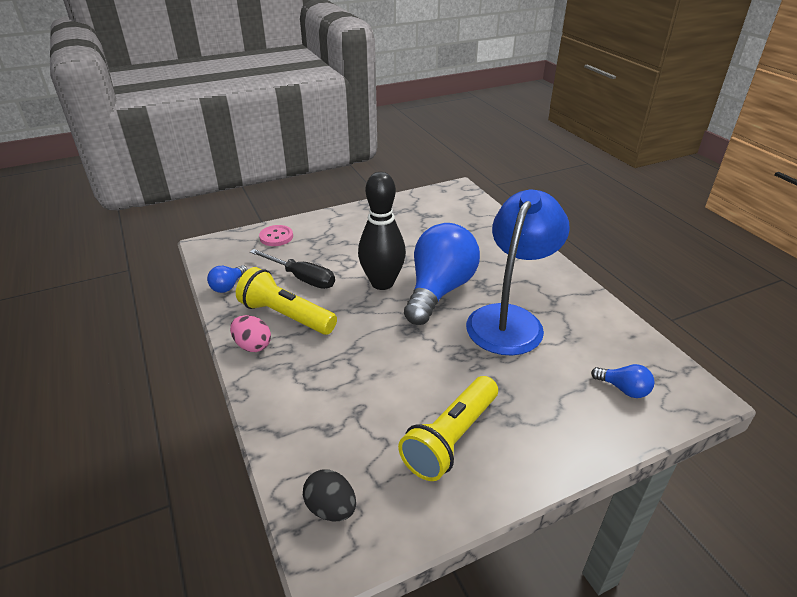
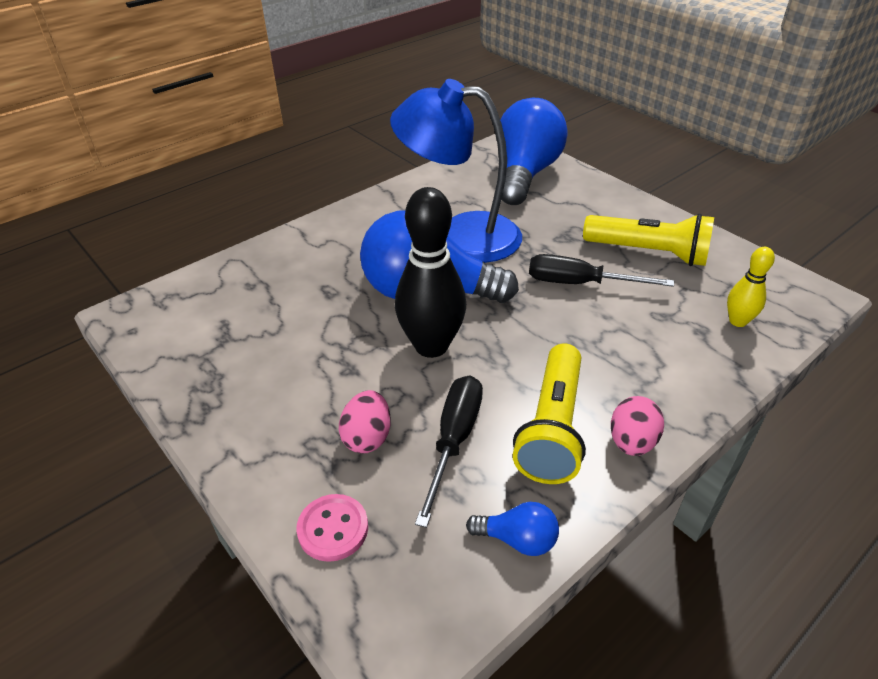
camera: 105 degrees left, 5 degrees up
(323, 251) = (367, 437): none -> pink egg
(326, 461) = (738, 321): none -> yellow bowling pin
(331, 508) = (777, 305): black egg -> none
(420, 372) = (579, 283): none -> black screwdriver
(623, 389) = (525, 174): blue light bulb -> blue light bulb, size x2.40

